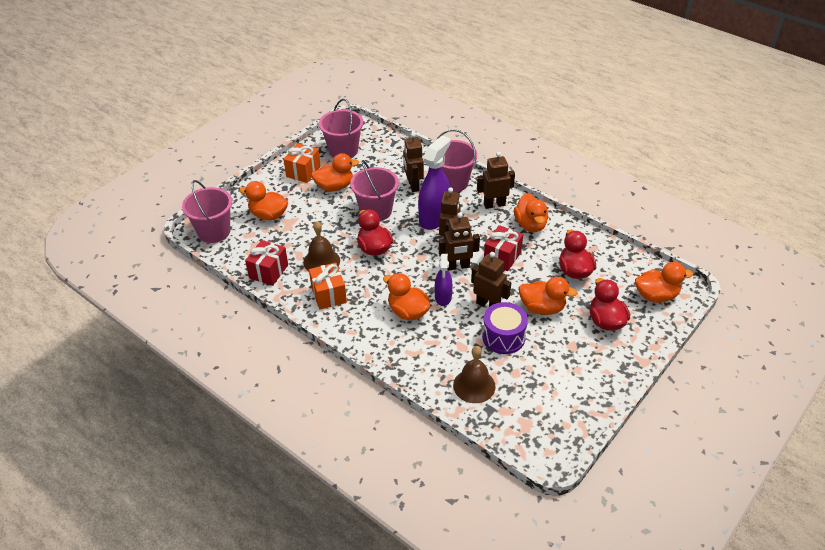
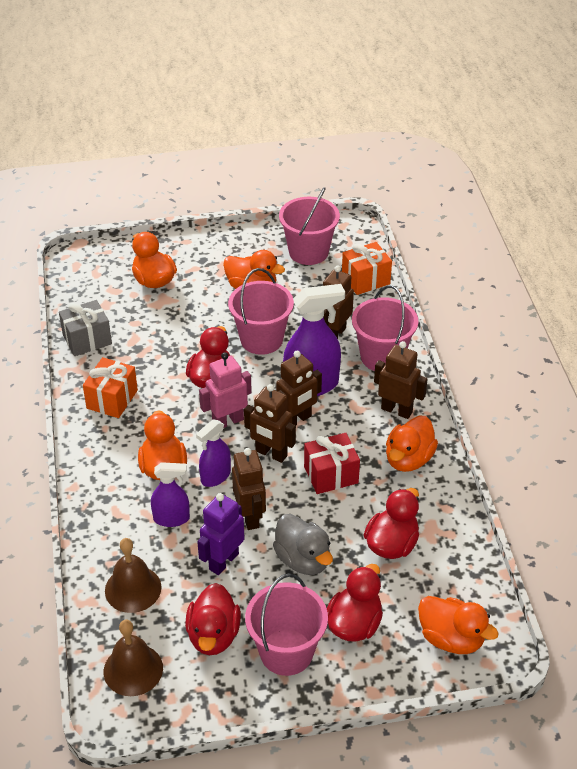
camera: 40 degrees right, 0 degrees up
(214, 232) = (86, 268): pink bucket -> pink bucket (286, 652)
(268, 271) = (87, 339): red gift -> grey gift
(303, 172) = (240, 253): orange gift -> orange gift (365, 280)
(321, 261) = (146, 360): brown bell -> brown bell (133, 669)
(412, 265) = (227, 421): none -> pink robot
(447, 335) = (171, 518): none -> purple spray bottle
(503, 337) = (223, 561): purple drum -> purple robot
(542, 308) = (303, 559): orange duck -> grey duck
(546, 377) = (213, 635): none -> red duck

